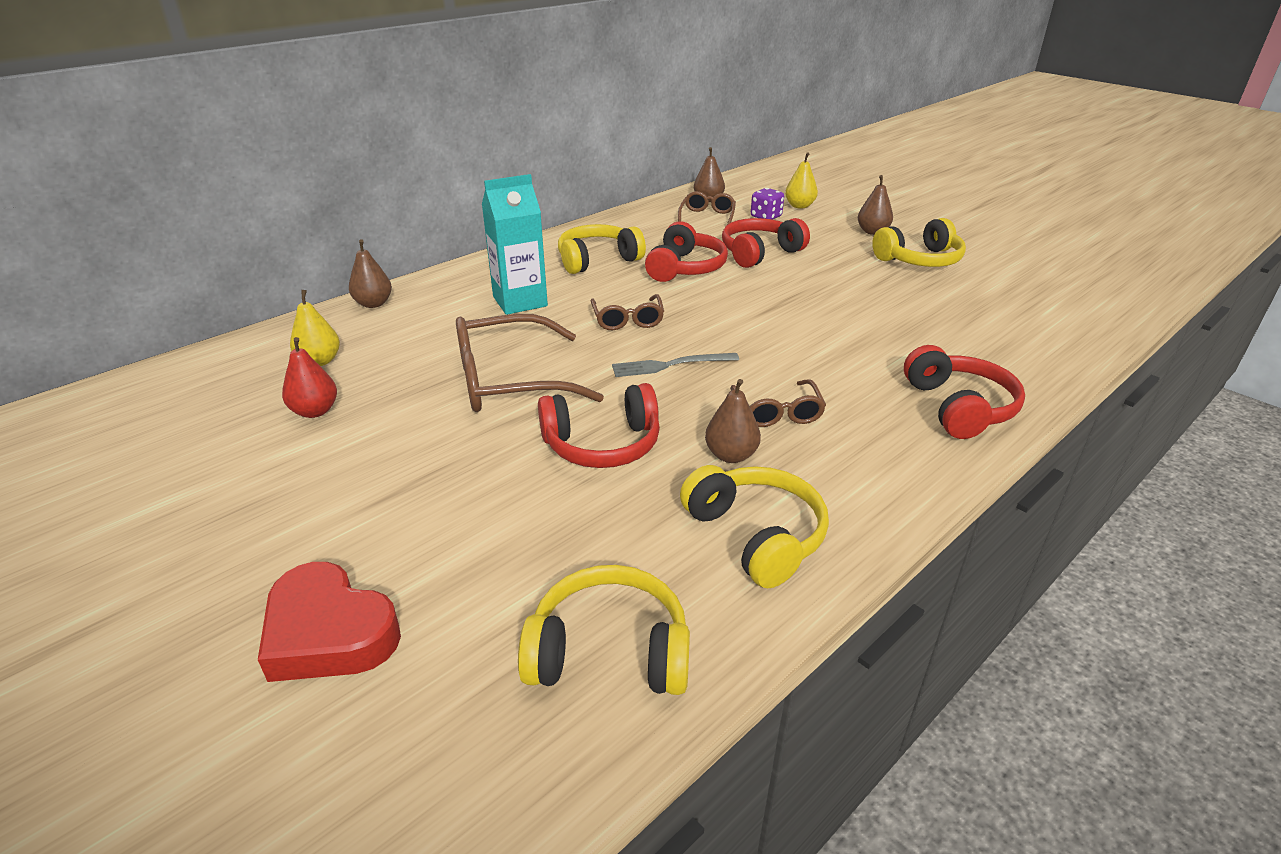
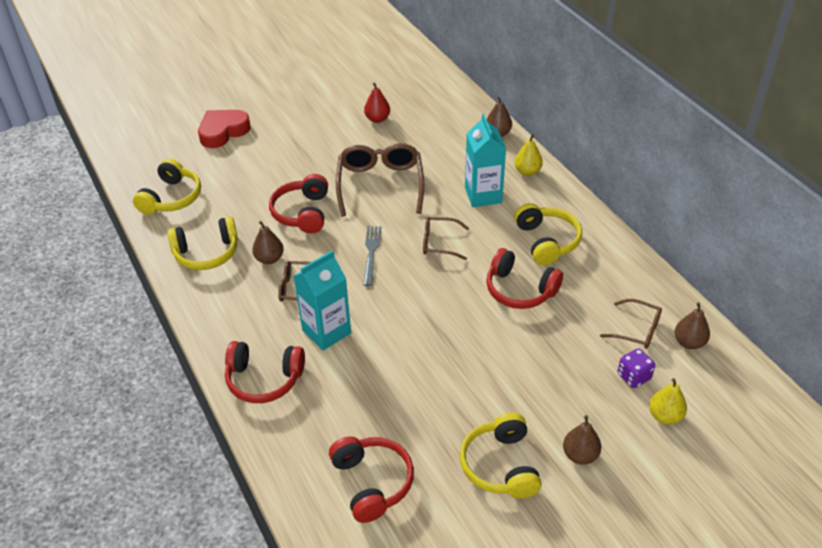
camera: 105 degrees right, 10 degrees up
(320, 361) = (429, 117): yellow pear -> yellow pear (527, 172)
(759, 253) = (541, 346): red headphones -> red headphones (372, 482)
(839, 375) = (326, 331): none -> turquoise carton

